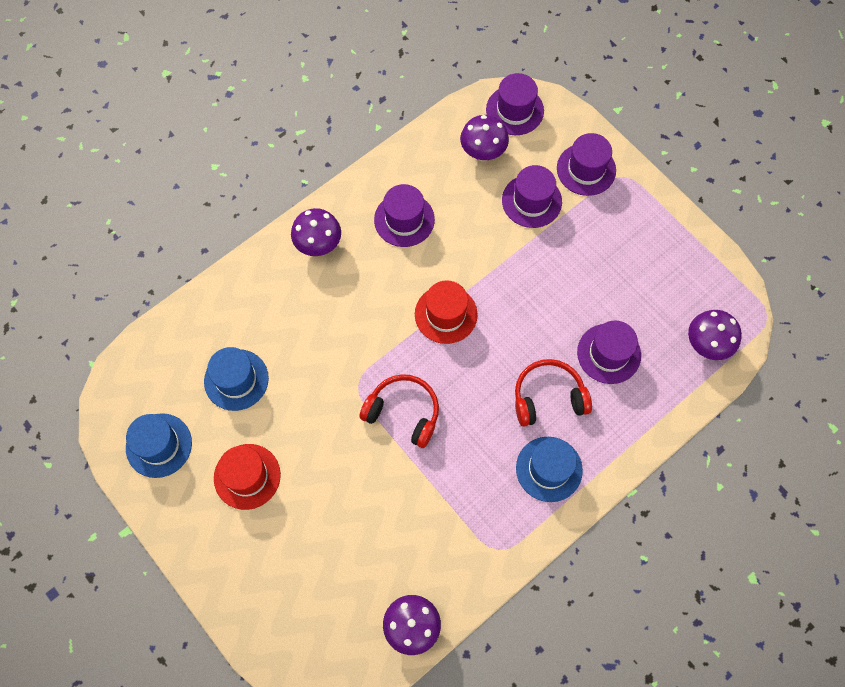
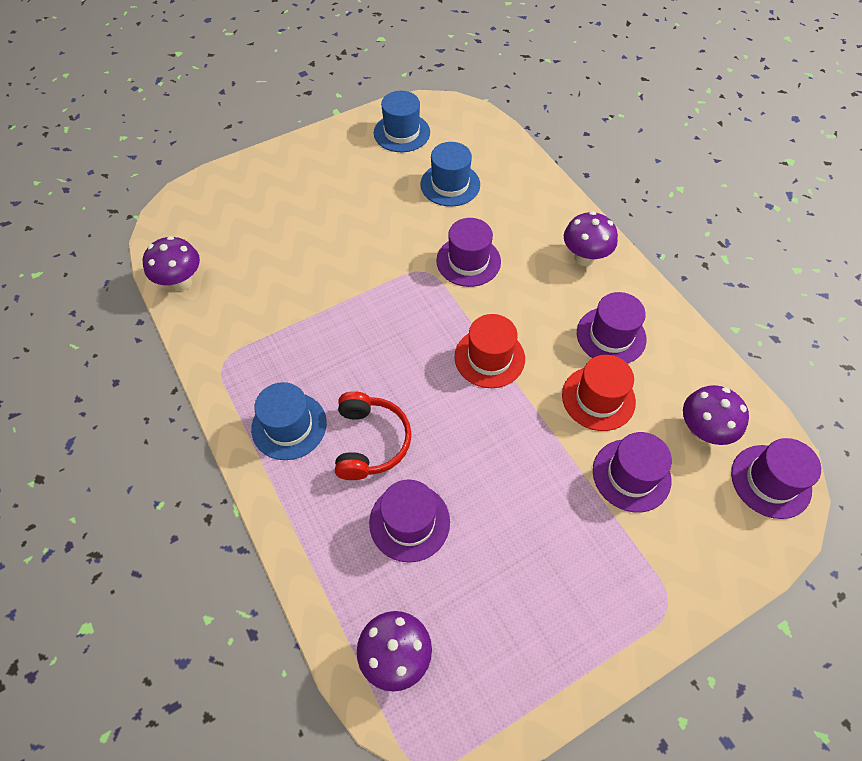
camera: 100 degrees right, 10 degrees down
(247, 476) = (358, 184): red hat -> red hat (598, 398)
(403, 412) = (387, 304): red headphones -> none
(586, 169) = (679, 555): purple hat -> purple hat (468, 261)

